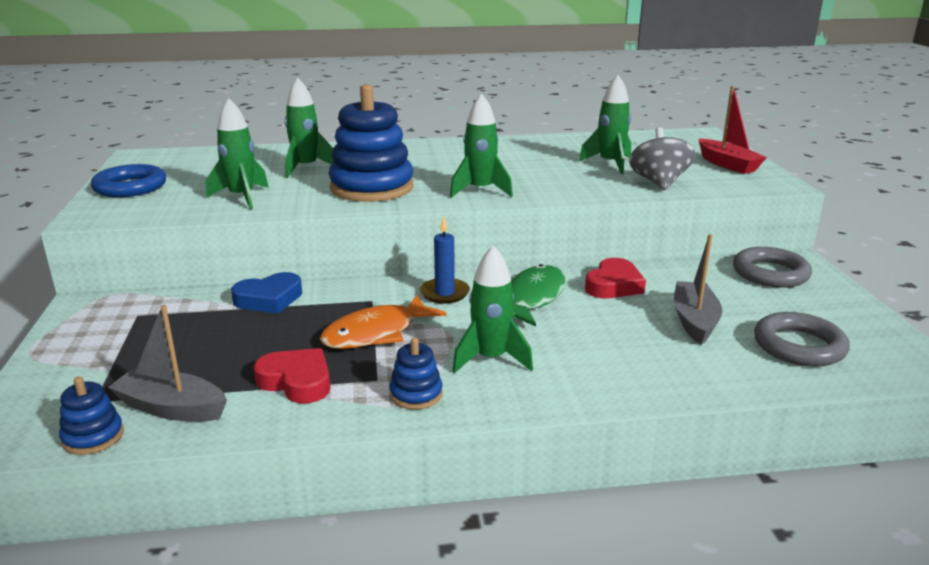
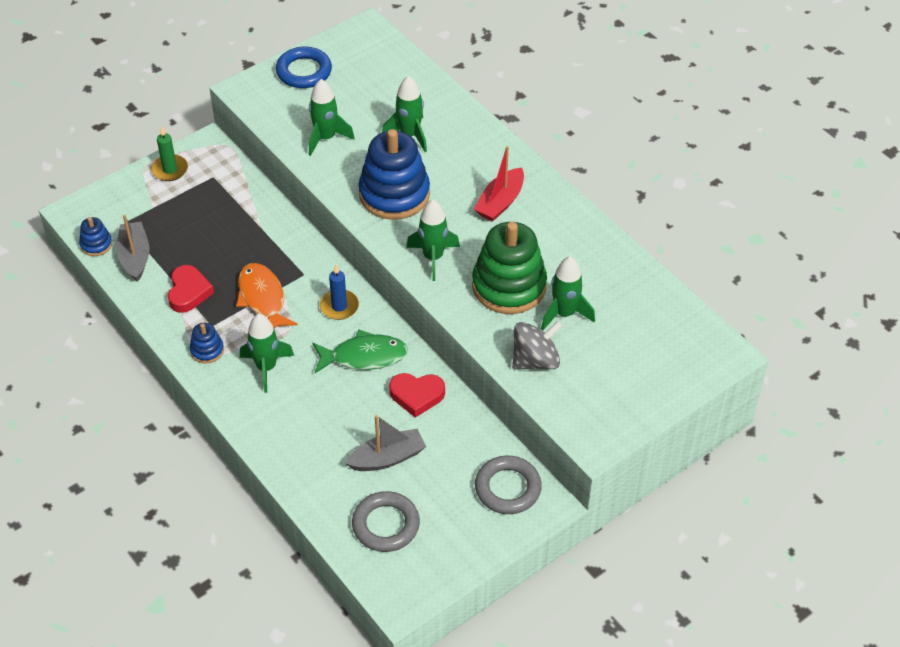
camera: 60 degrees right, 25 degrees up
(71, 340) = (170, 170): none -> green candle
(269, 299) = (272, 223): blue heart -> none
(376, 333) = (263, 298): orange fish -> orange fish turned 45 degrees clockwise
(554, 173) = (509, 286): none -> green stacking toy
(727, 164) = (627, 395): red boat -> red boat (500, 202)

